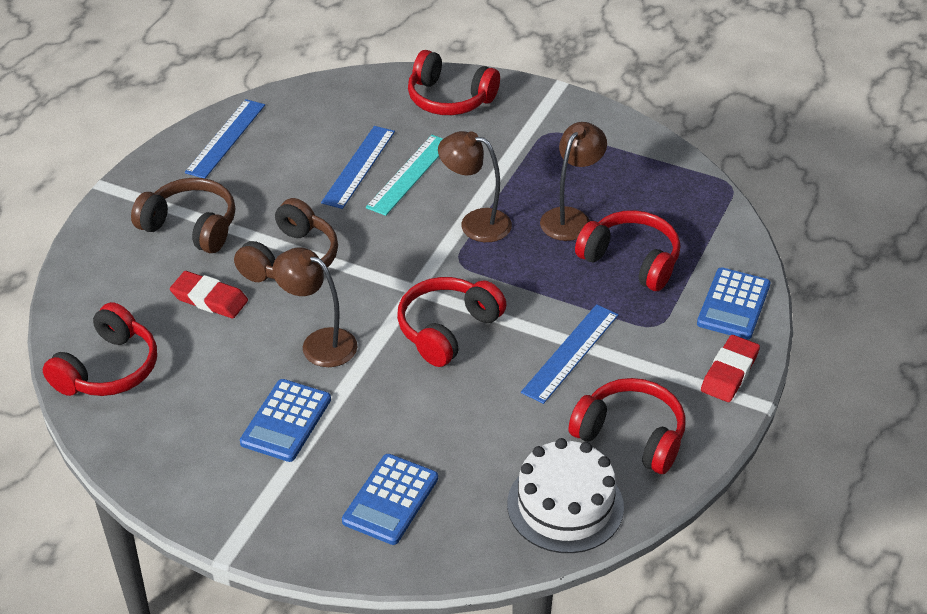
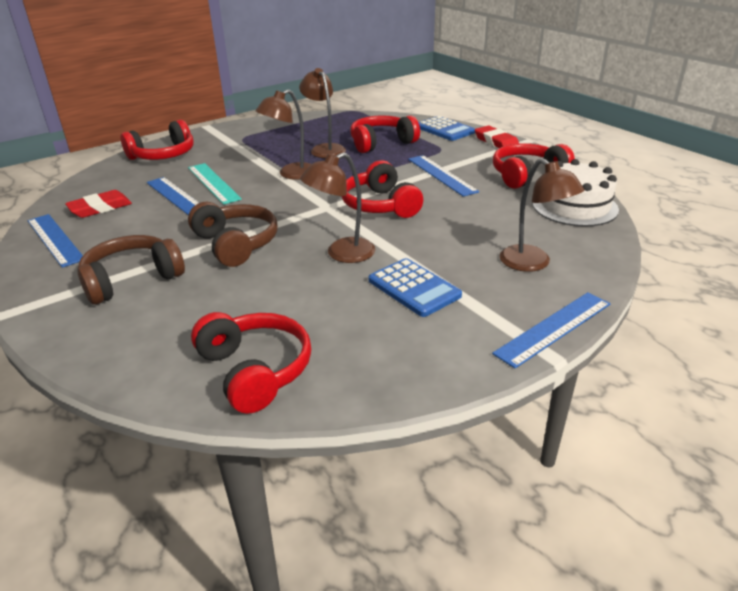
camera: 60 degrees left, 10 degrees down
(209, 299) = (232, 291): red eraser -> red eraser (100, 208)
(272, 546) = (553, 328): none -> blue ruler
(390, 500) = (532, 263): blue calculator -> brown lamp

